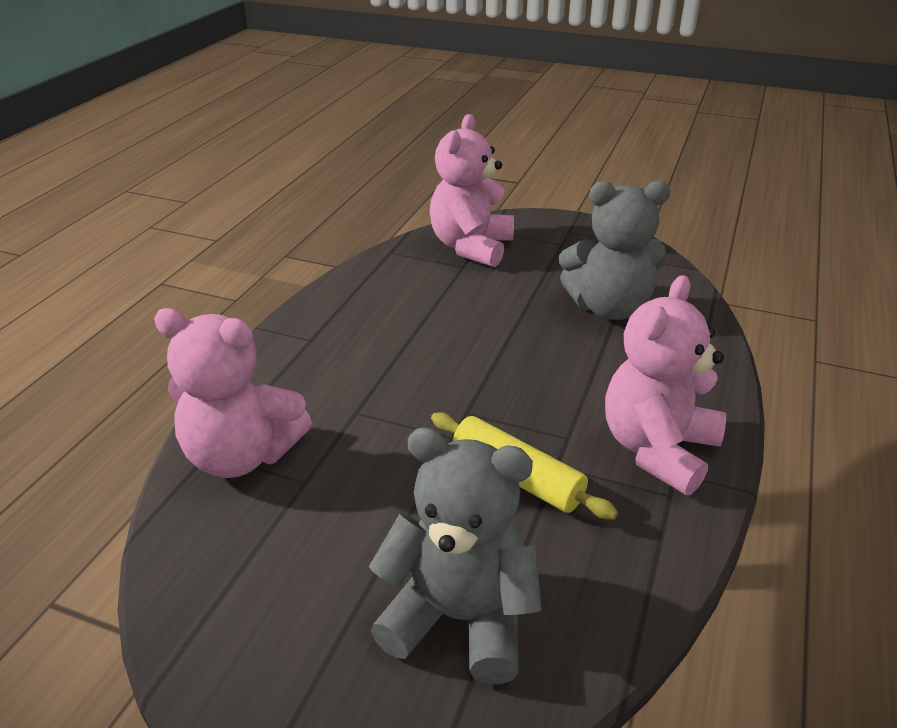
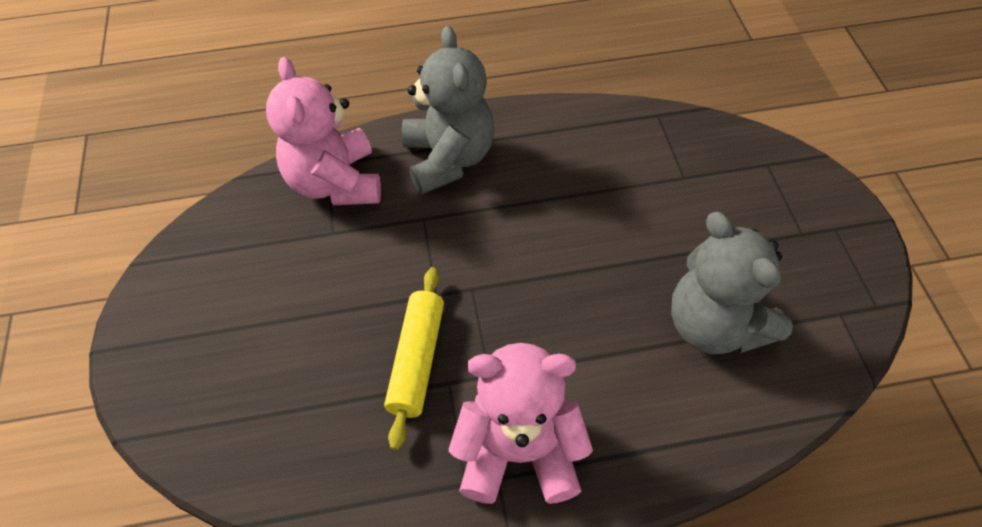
camera: 60 degrees right, 20 degrees up
(459, 618) = (259, 391): grey teddy bear -> grey teddy bear (449, 159)
(471, 247) = (722, 166): pink teddy bear -> none

